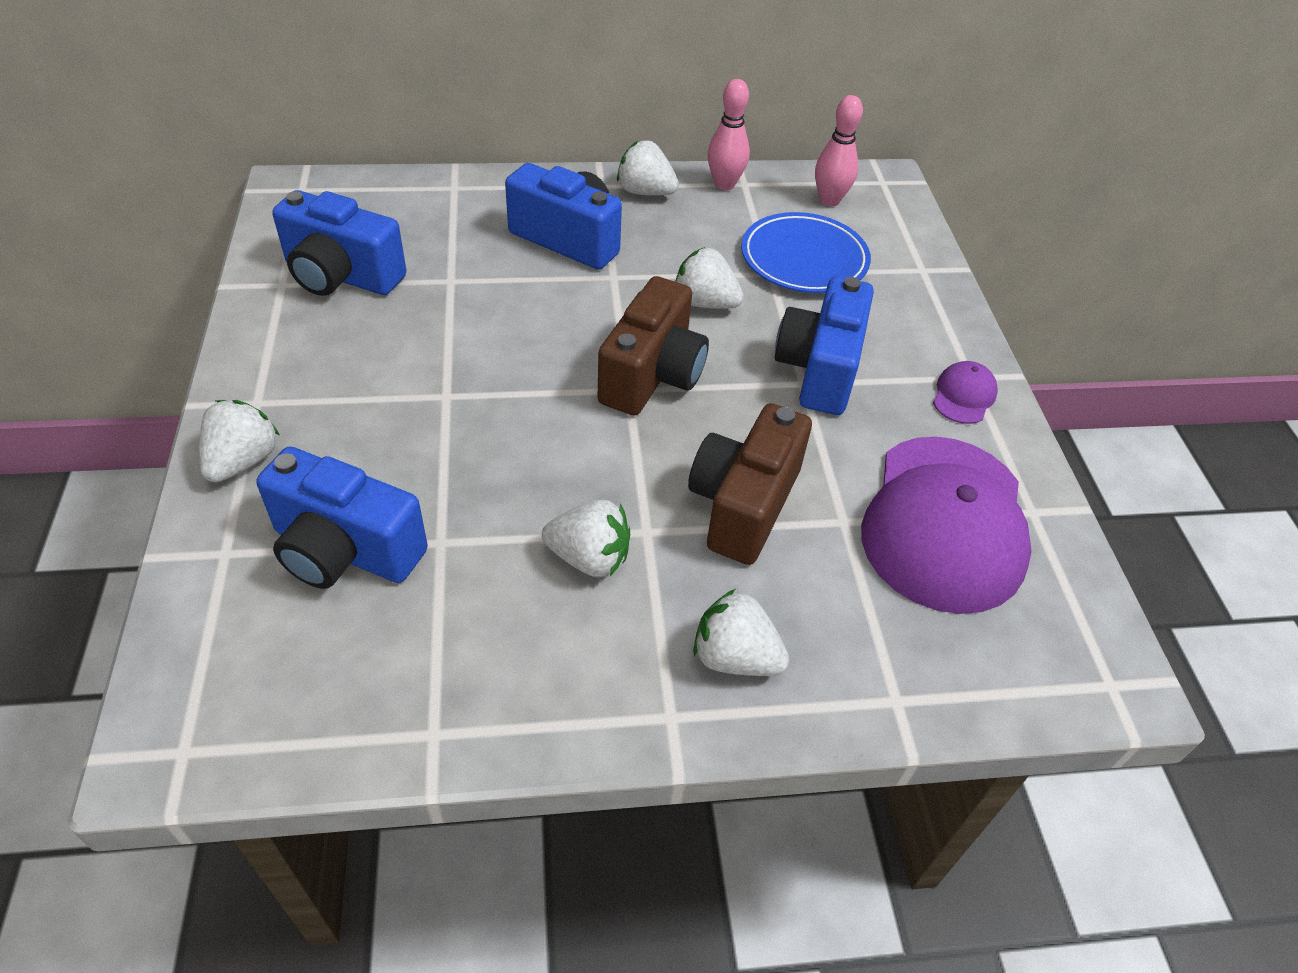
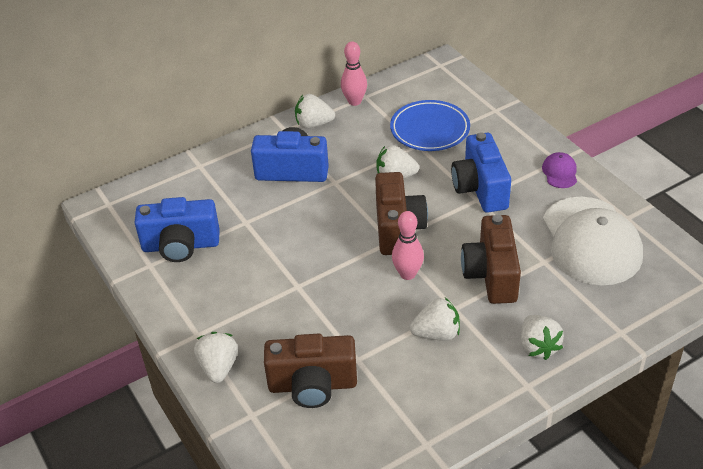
camera: 20 degrees left, 5 degrees down
(345, 550) = (312, 385): blue camera -> brown camera
(735, 657) = (537, 347): white strawberry -> white strawberry turned 105 degrees counterclockwise
(829, 200) = (419, 88): pink bowling pin -> pink bowling pin (407, 274)
(945, 523) = (591, 241): purple cap -> white cap

